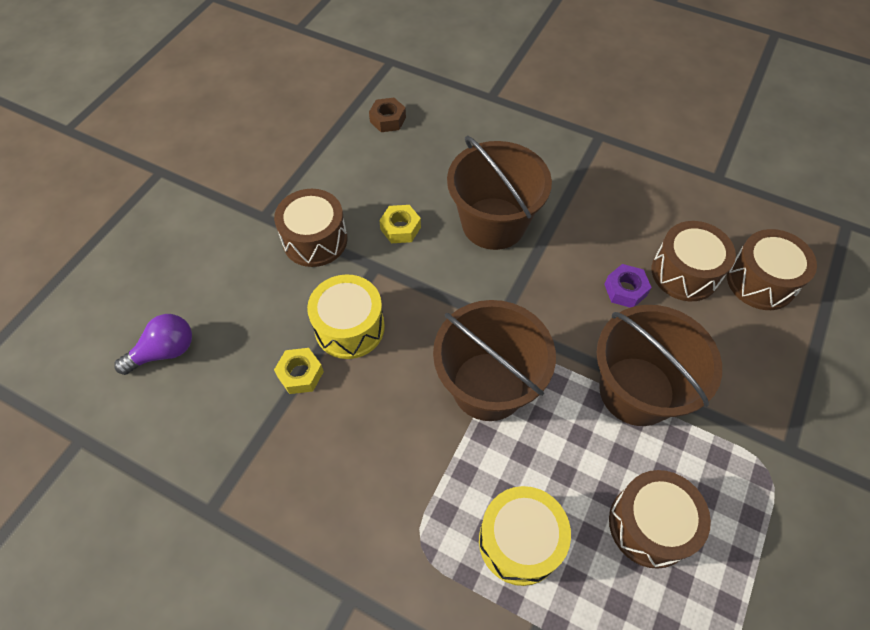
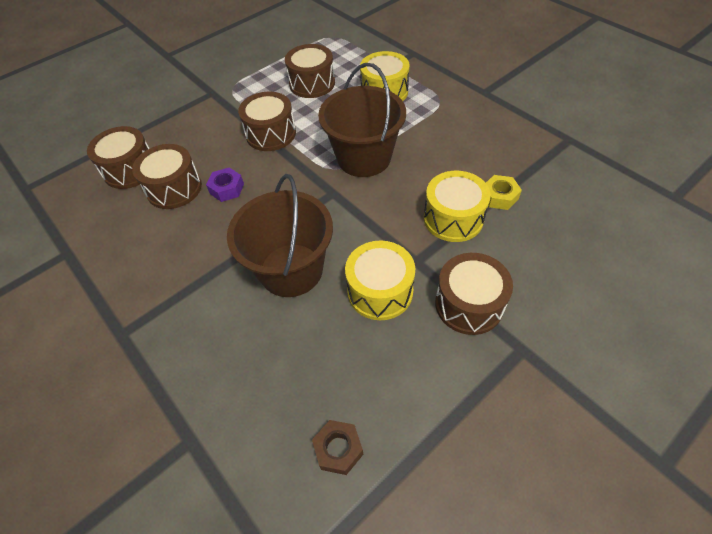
camera: 155 degrees left, 5 degrees down
(164, 351) = (617, 240): purple light bulb -> none
(400, 228) = (380, 291): yellow nut -> yellow drum
(636, 391) = (271, 134): brown bucket -> brown drum

